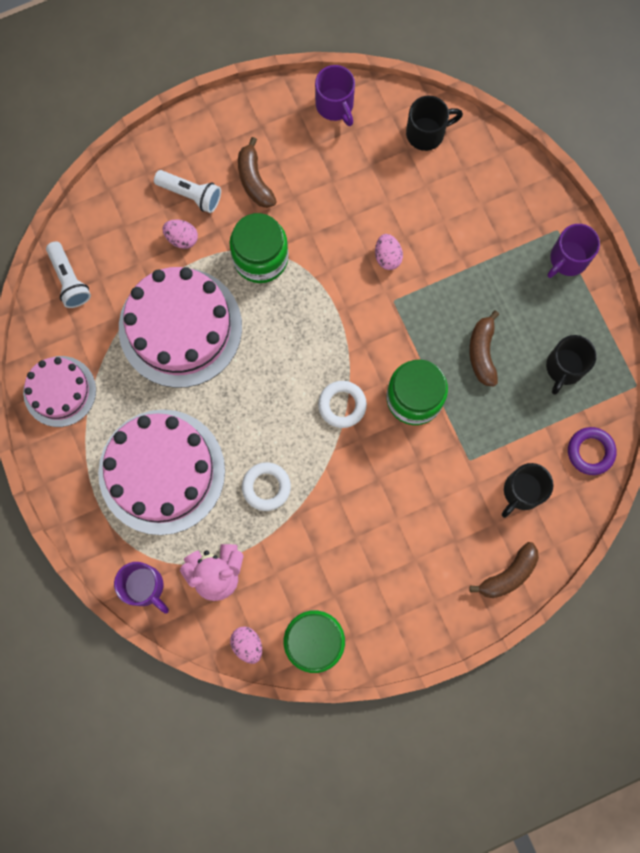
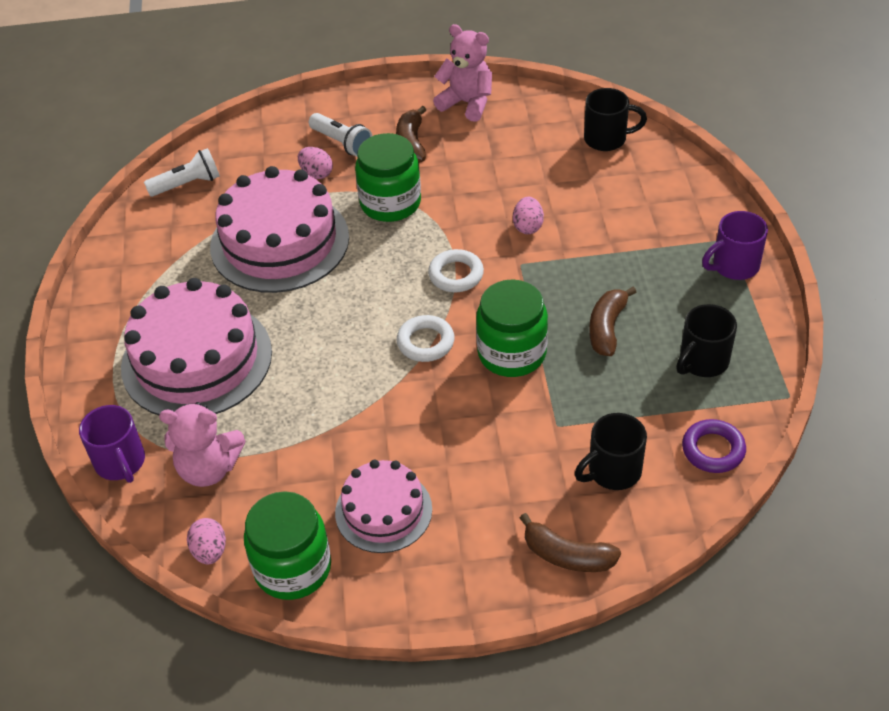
camera: 20 degrees right, 30 degrees down
(59, 391) = (127, 269): pink cake -> pink cake (383, 511)
(69, 280) = (187, 184): white flashlight -> white flashlight turned 105 degrees counterclockwise
(266, 487) = (306, 399): white ring -> white ring (456, 275)
(288, 115) = (467, 103): none -> pink teddy bear
(335, 105) = (518, 104): purple mug -> none
(508, 574) = (567, 555): brown banana -> brown banana turned 45 degrees clockwise

